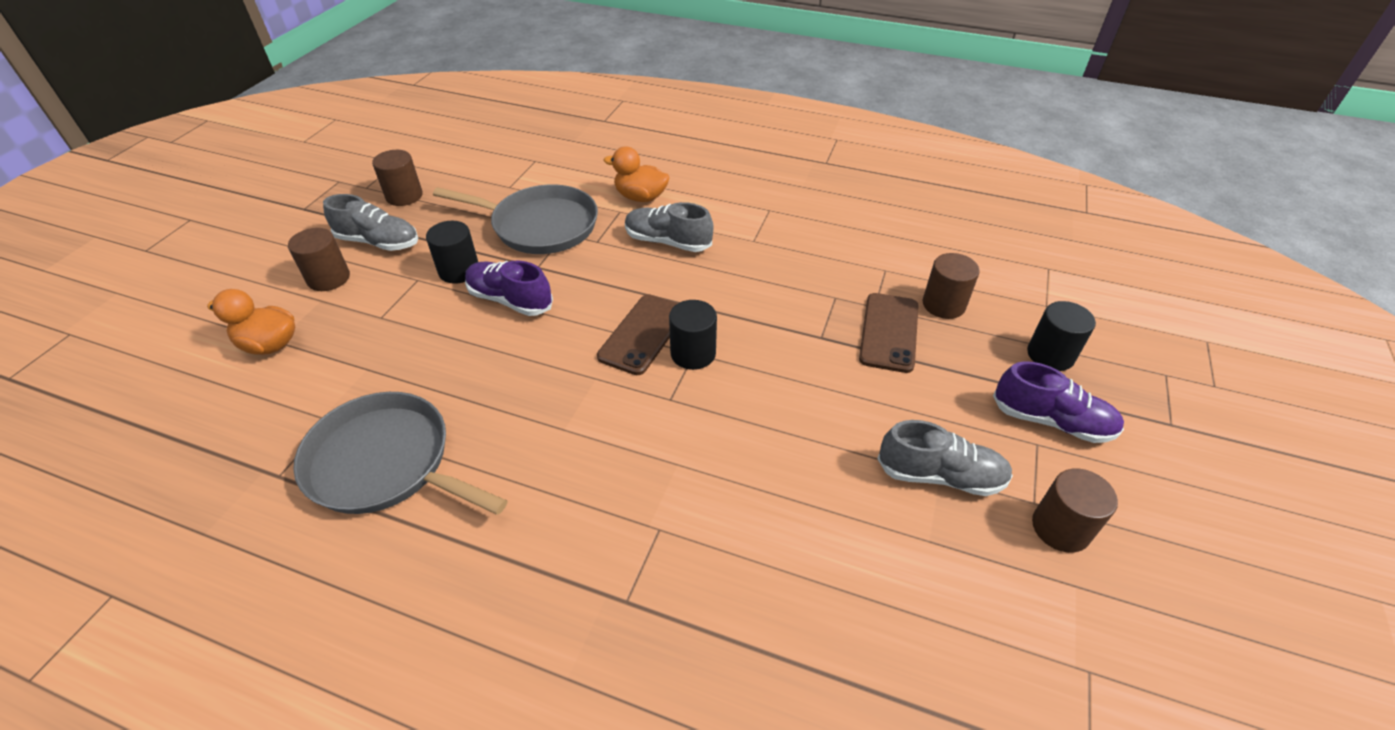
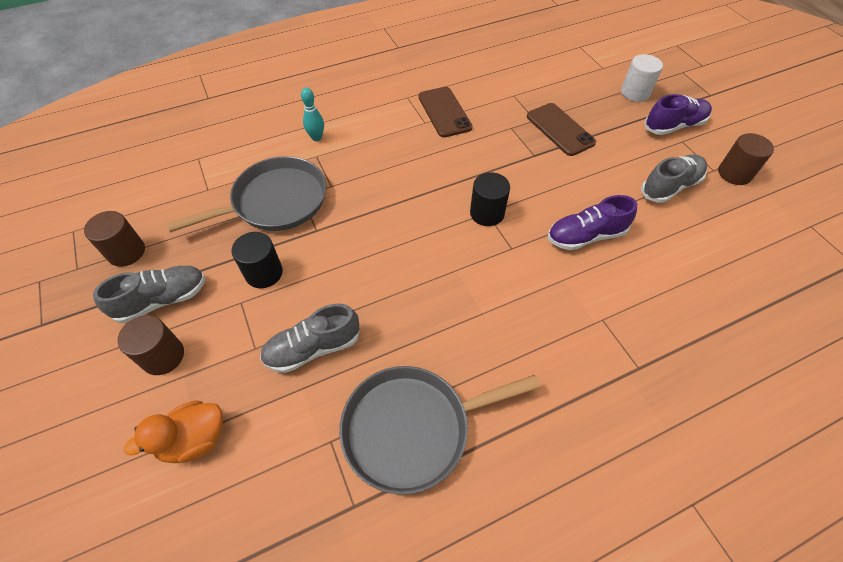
camera: 45 degrees left, 10 degrees up
(510, 300) = (332, 265): purple shoe -> purple shoe (585, 236)
(640, 197) = (316, 137): orange duck -> turquoise bowling pin
(643, 334) = (445, 223): brown phone -> brown phone (444, 112)
(668, 242) = (377, 156): grey shoe -> grey shoe (313, 348)
(943, 305) = (563, 97): brown cylinder -> none
(1050, 355) = (635, 93): black cylinder -> white cylinder

